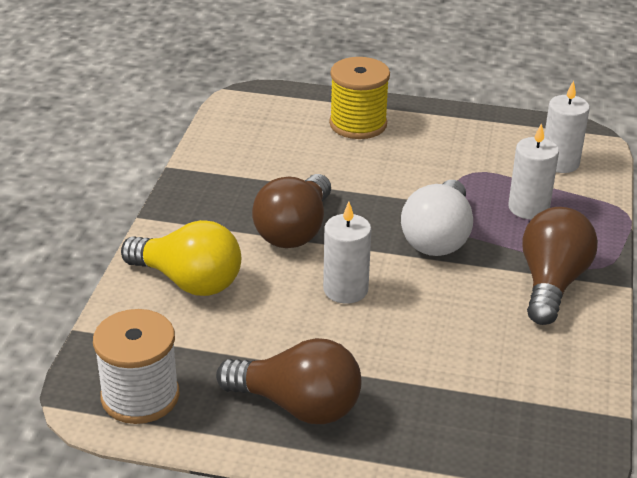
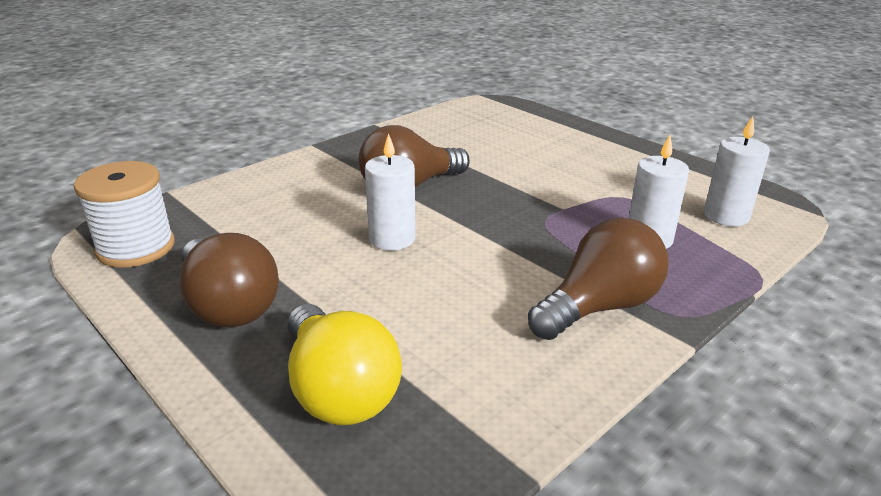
camera: 35 degrees right, 5 degrees down
(189, 281) = (284, 191): yellow light bulb -> yellow light bulb (339, 390)
(358, 124) = (557, 139): yellow spool -> none
(438, 238) = (526, 231): white light bulb -> none

